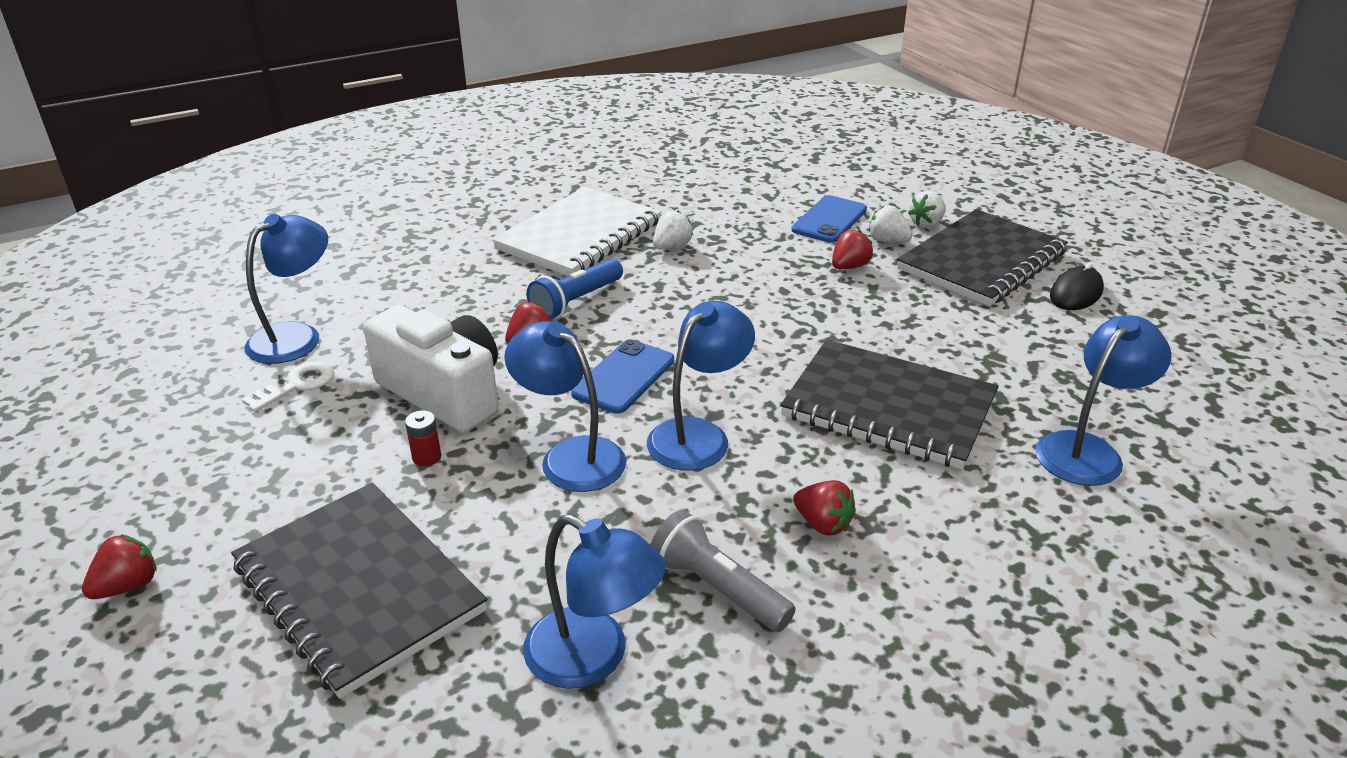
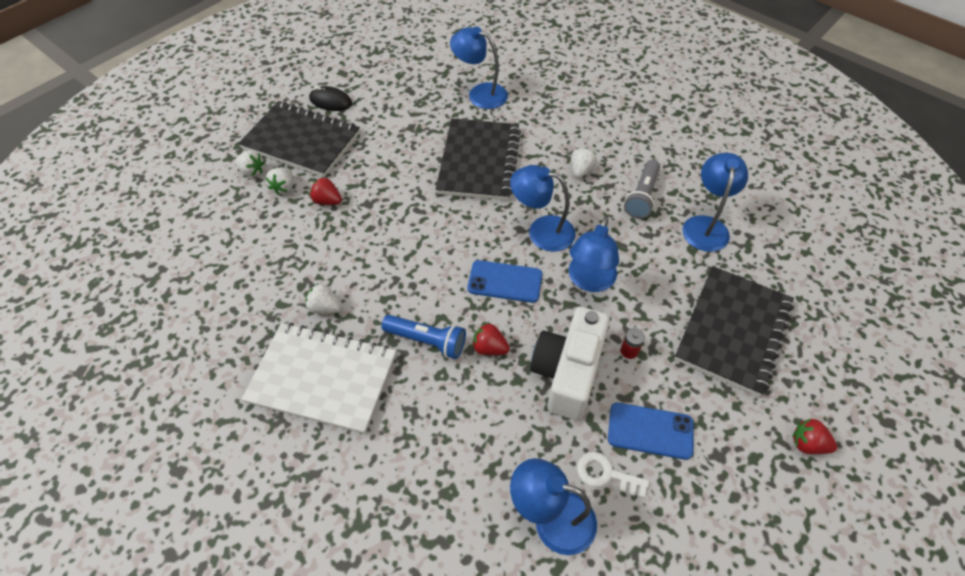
camera: 110 degrees left, 20 degrees up
(822, 524) = (581, 170): red strawberry -> white strawberry
(829, 220) = (257, 223): blue phone -> blue phone (650, 431)

